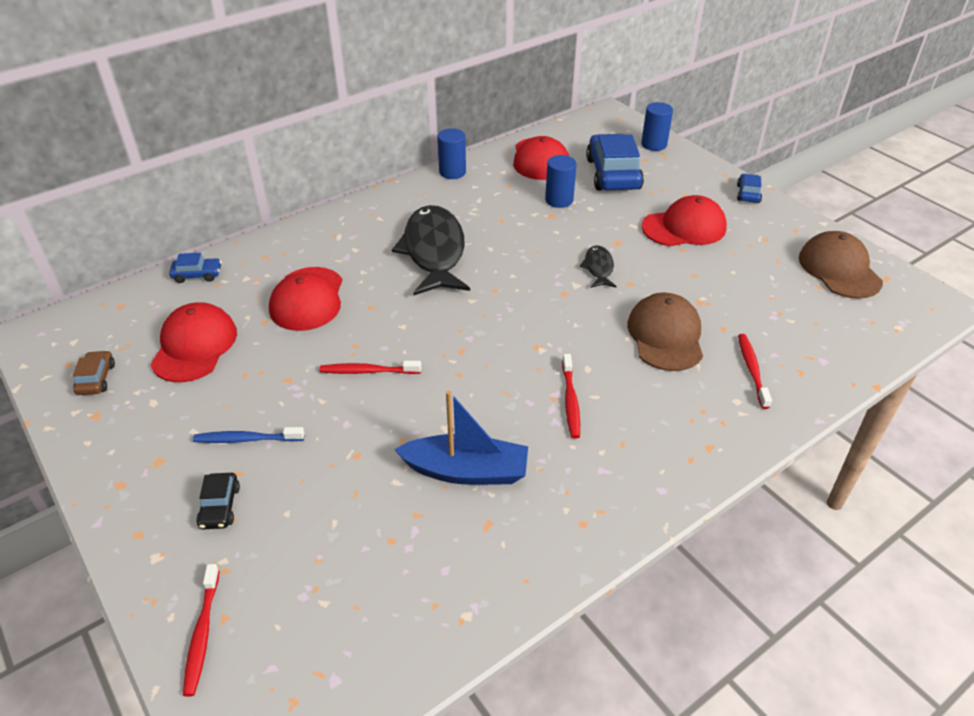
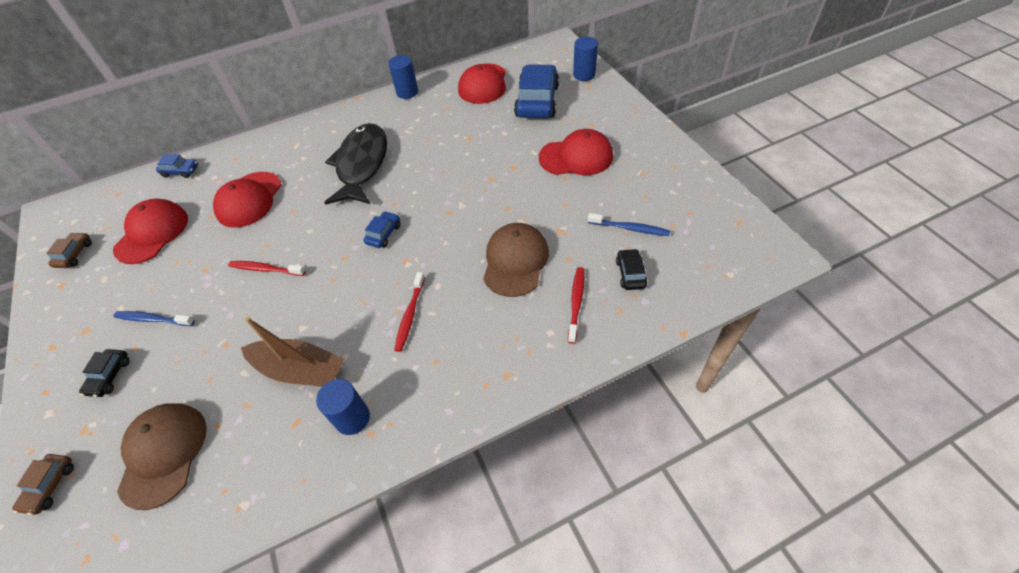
camera: 15 degrees right, 10 degrees up
(202, 634) = (50, 486): red toothbrush -> brown car
(466, 471) = (300, 370): blue boat -> brown boat
(559, 200) = (481, 123): blue cylinder -> blue cylinder (352, 418)
(598, 268) = (487, 190): black fish -> none
(748, 194) = (647, 127): blue car -> blue car (383, 234)
(775, 293) = (630, 228): none -> blue toothbrush
(796, 336) = (630, 274): none -> black car
(839, 269) = (698, 210): brown cap -> brown cap (163, 454)

